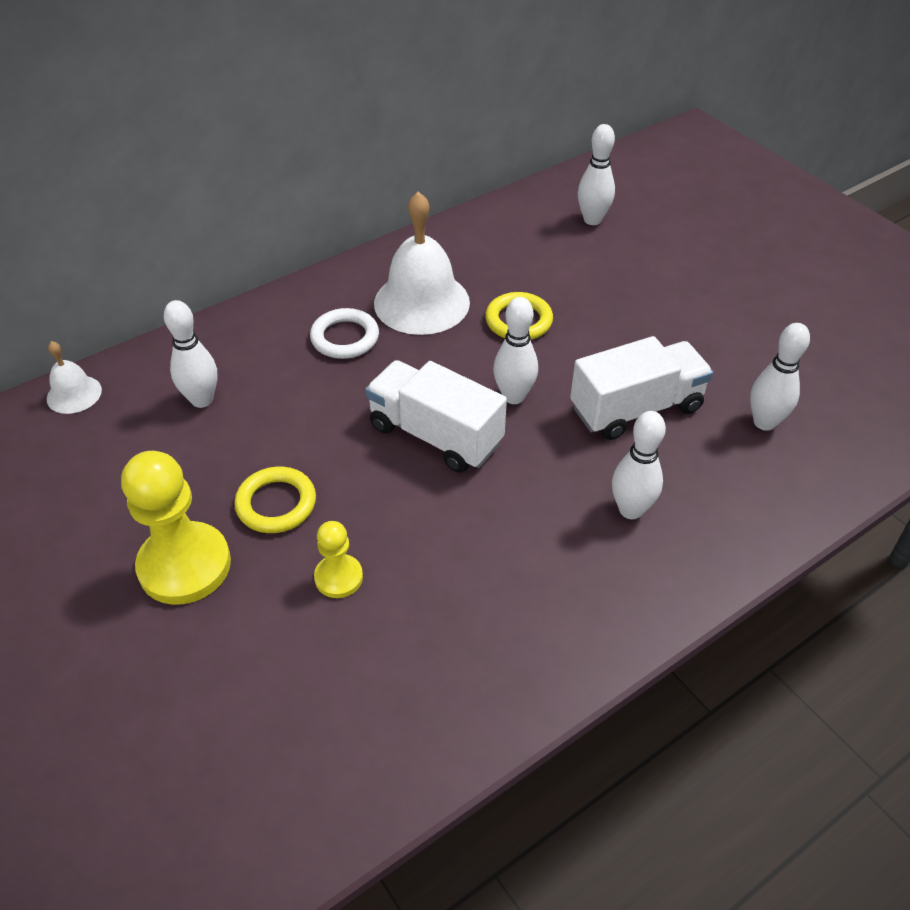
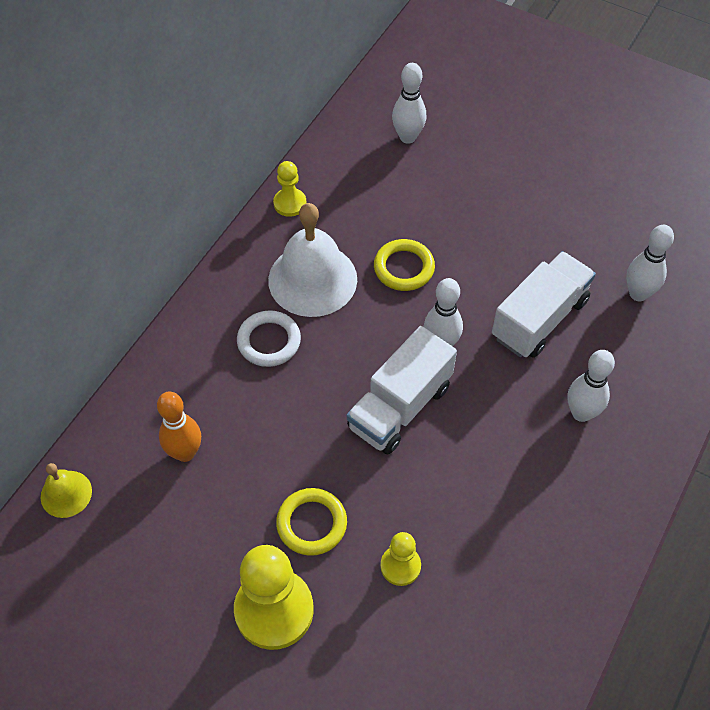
camera: 25 degrees left, 10 degrees up
(74, 394) = (66, 494): white bell -> yellow bell
(202, 400) = (185, 452): white bowling pin -> orange bowling pin
(435, 435) = (400, 407): white truck -> white truck turned 60 degrees counterclockwise
(441, 238) = (290, 203): none -> yellow pawn

